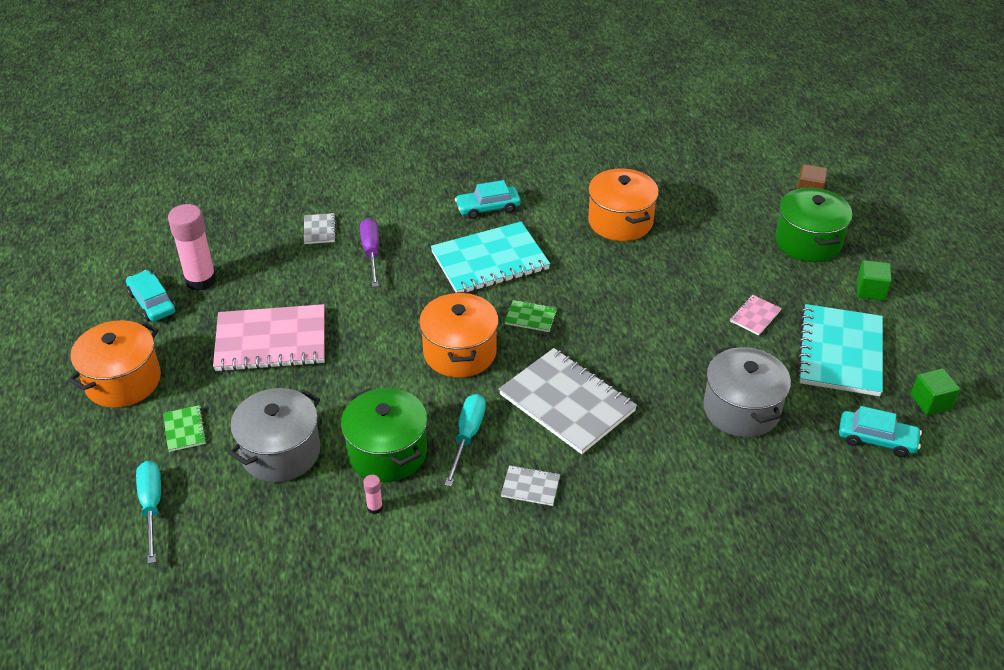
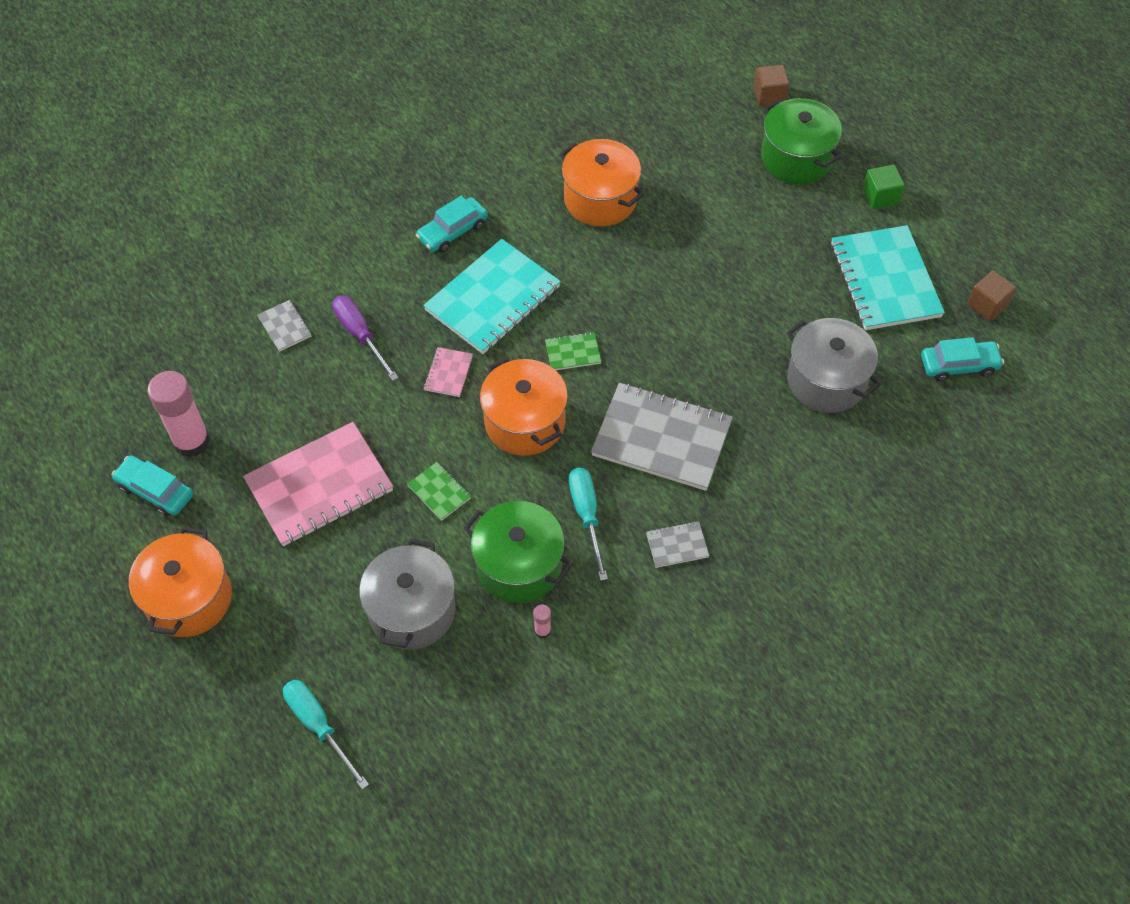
camera: 25 degrees left, 15 degrees up
(184, 429) = (295, 627): green notebook -> green notebook (439, 492)
(755, 316) = (788, 268): pink notebook -> pink notebook (448, 373)
(930, 402) = (987, 305): green cube -> brown cube

